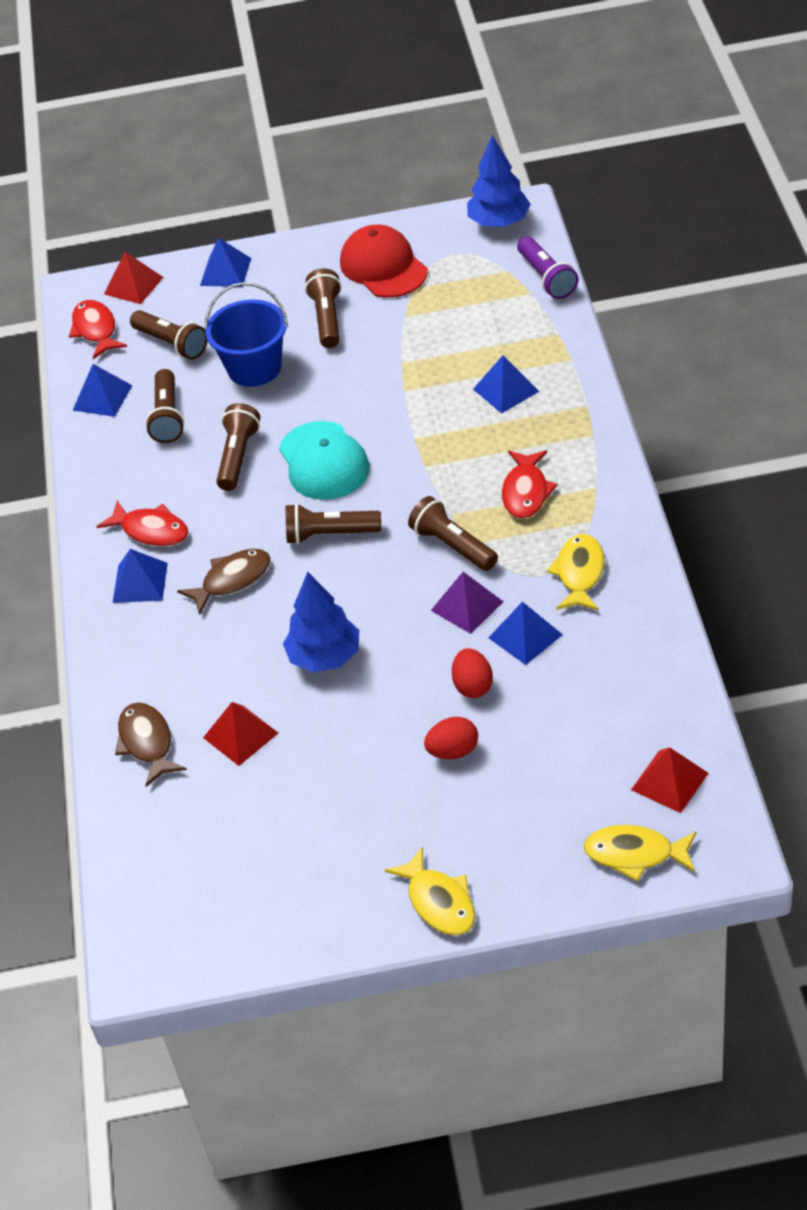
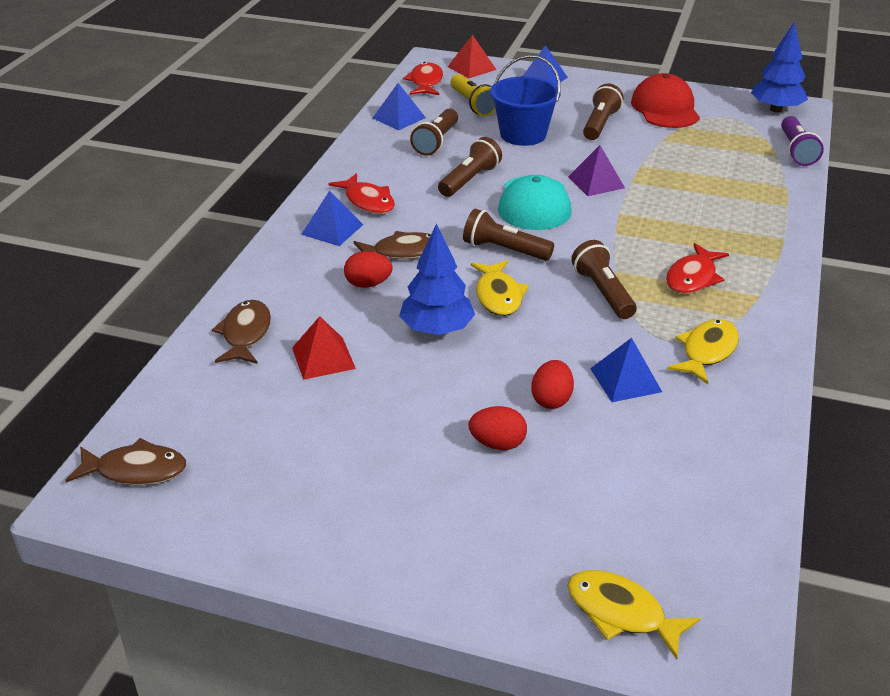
camera: 20 degrees right, 10 degrees down
(158, 922) = (135, 470): none -> brown fish
(172, 344) = (473, 104): brown flashlight -> yellow flashlight
(224, 634) = (368, 284): none -> red egg
(439, 902) = (393, 567): yellow fish -> yellow fish (498, 296)
(467, 606) = (586, 338): purple pyramid -> purple pyramid (596, 182)
(505, 390) = (717, 207): blue pyramid -> none
(669, 781) = (698, 559): red pyramid -> none

